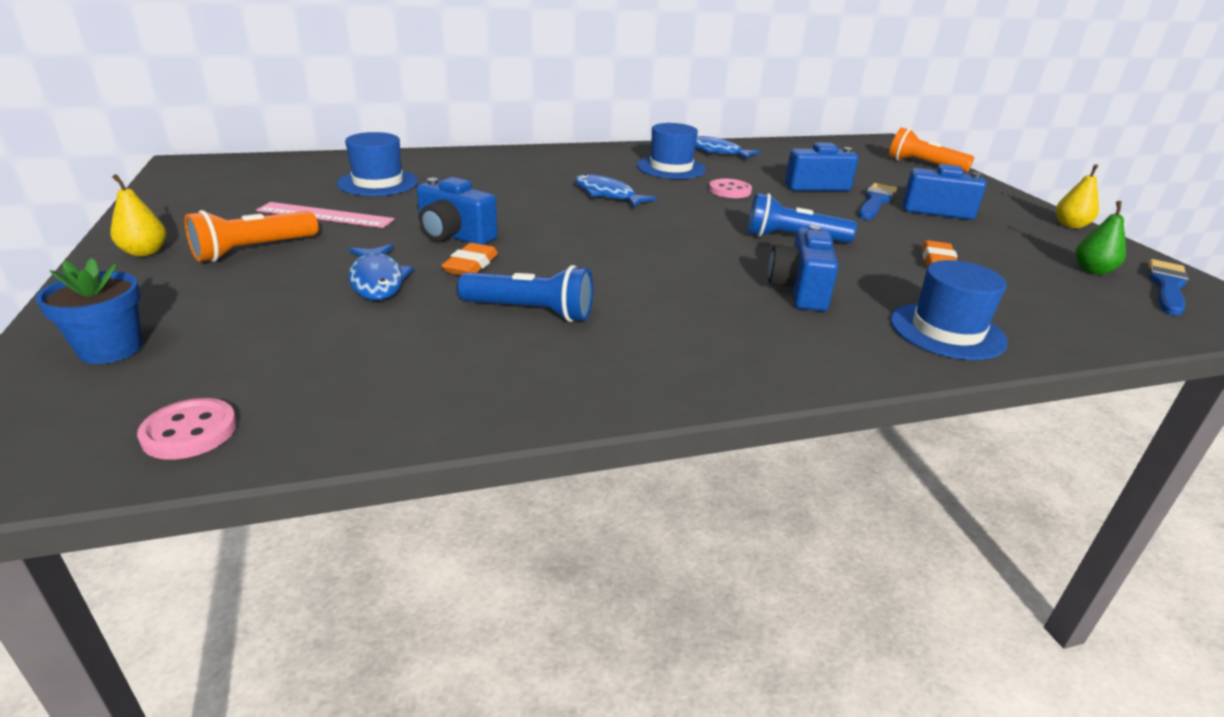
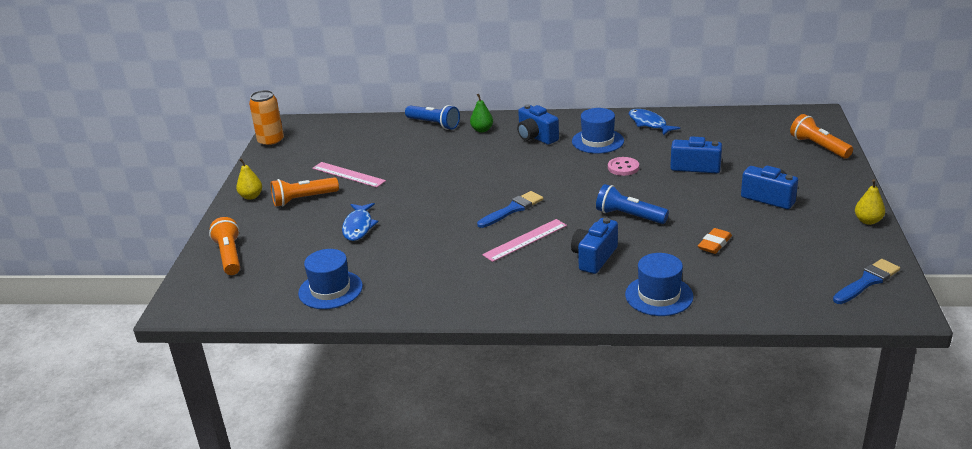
camera: 25 degrees right, 0 degrees up
(111, 349) = (229, 256): blue flower pot -> orange flashlight
(169, 183) = (271, 142): none -> orange can
(190, 431) = (254, 301): pink button -> none
(378, 183) = (389, 147): blue hat -> blue hat (330, 290)
(454, 236) = (414, 197): blue camera -> blue camera (536, 137)
(471, 265) = (412, 220): orange eraser -> none
(531, 312) = (427, 256): blue flashlight -> blue flashlight (434, 124)
(607, 195) = (531, 167): blue fish -> none
(675, 277) = (525, 240): none -> pink ruler
(875, 201) = (729, 185): blue brush -> blue brush (512, 209)
(1092, 270) = (826, 263): green pear -> green pear (482, 130)

